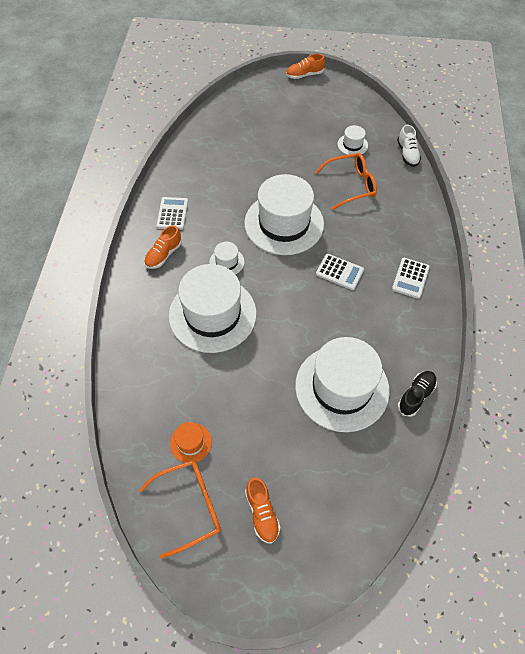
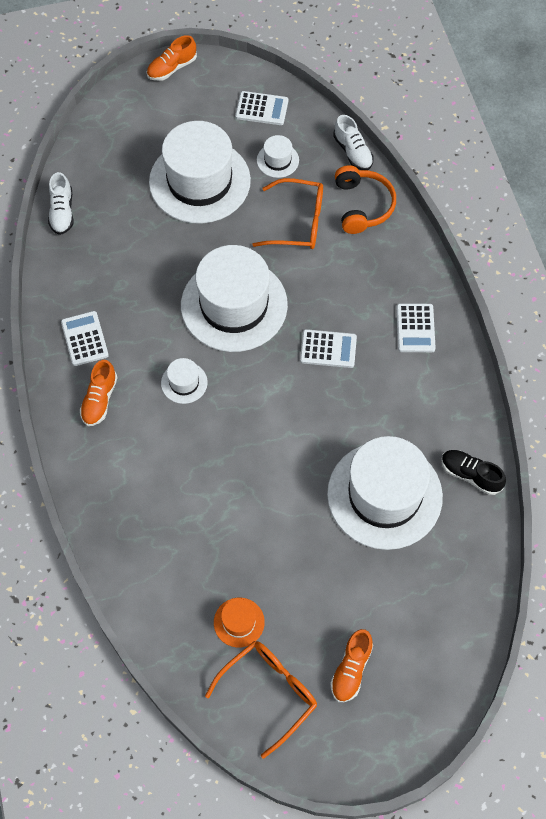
camera: 20 degrees left, 5 degrees up
(195, 135) = (62, 212): none -> white shoe
(212, 314) = (196, 458): white hat -> white hat (199, 181)
(262, 513) = (351, 669): orange shoe -> orange shoe turned 60 degrees clockwise
(350, 185) = (297, 222): orange glasses -> orange glasses turned 45 degrees clockwise
(354, 112) = (262, 109): none -> white calculator
(401, 188) = (362, 205): none -> orange headphones
(415, 396) = (470, 475): black shoe -> black shoe turned 75 degrees counterclockwise

